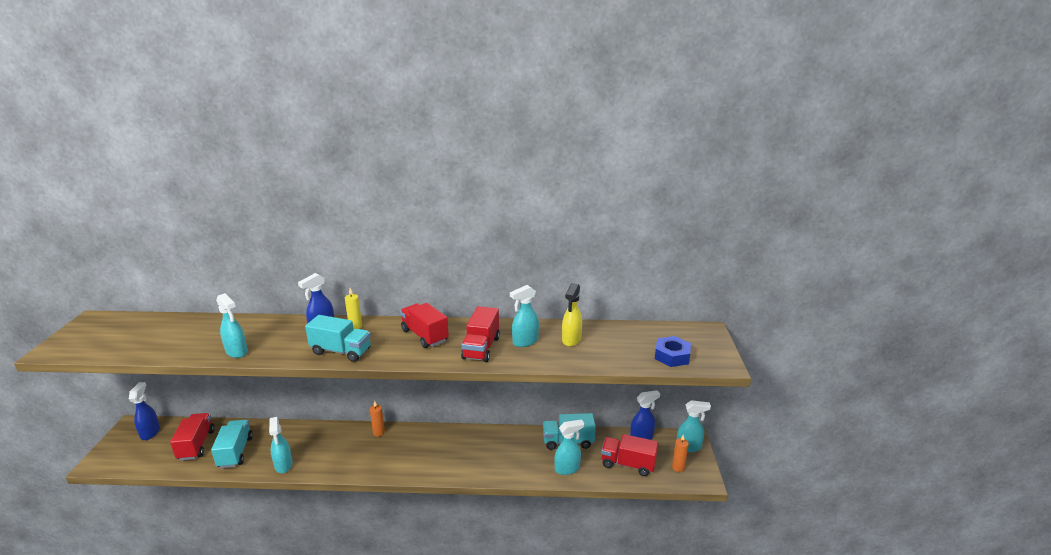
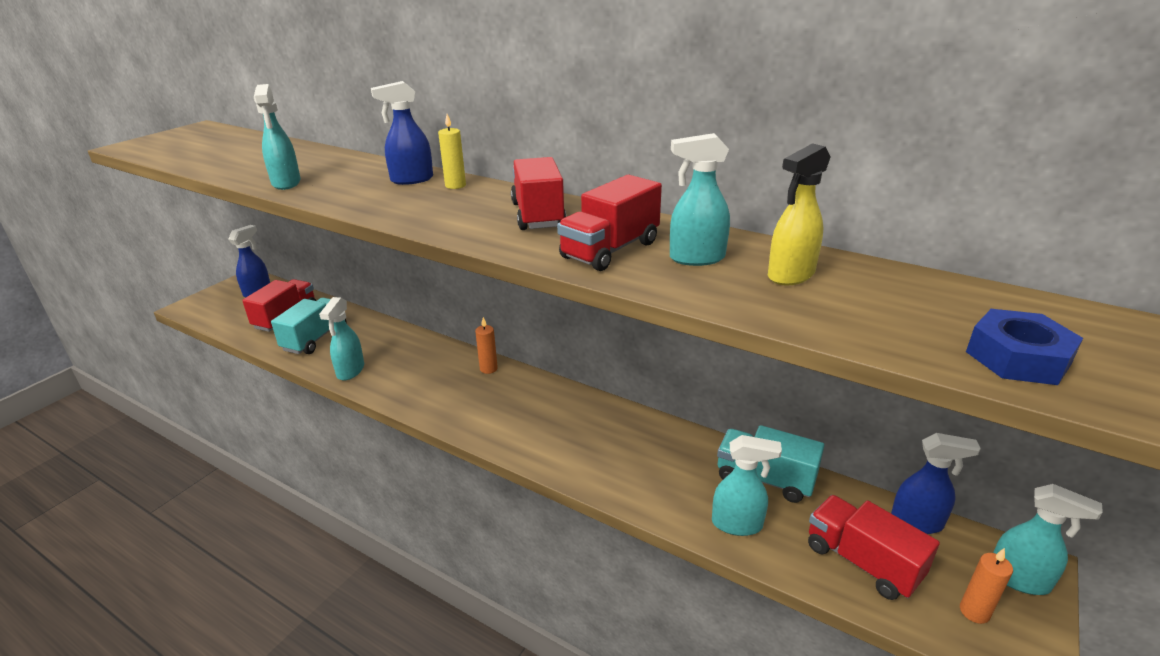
camera: 30 degrees right, 5 degrees up
(341, 351) = (403, 209): turquoise truck -> none

